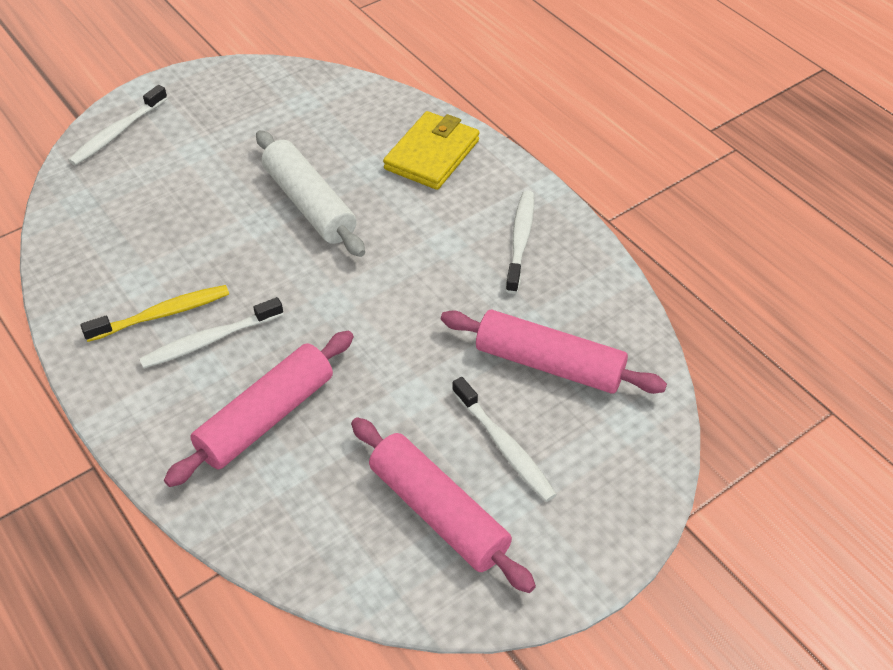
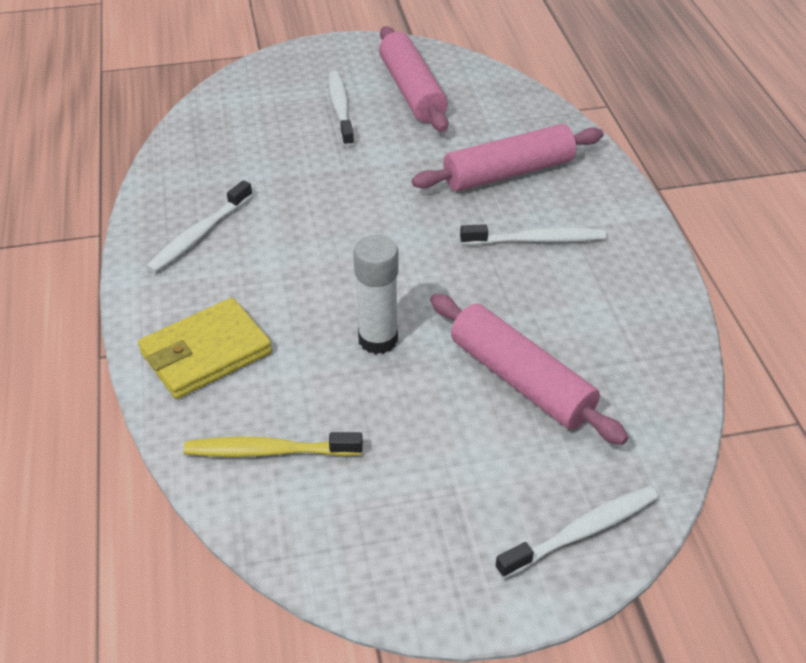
camera: 155 degrees left, 5 degrees down
(162, 314) = (575, 275): yellow toothbrush -> yellow toothbrush (269, 451)
(310, 204) = (378, 339): white rolling pin -> white glue stick
(549, 364) = (264, 142): pink rolling pin -> pink rolling pin (520, 380)

